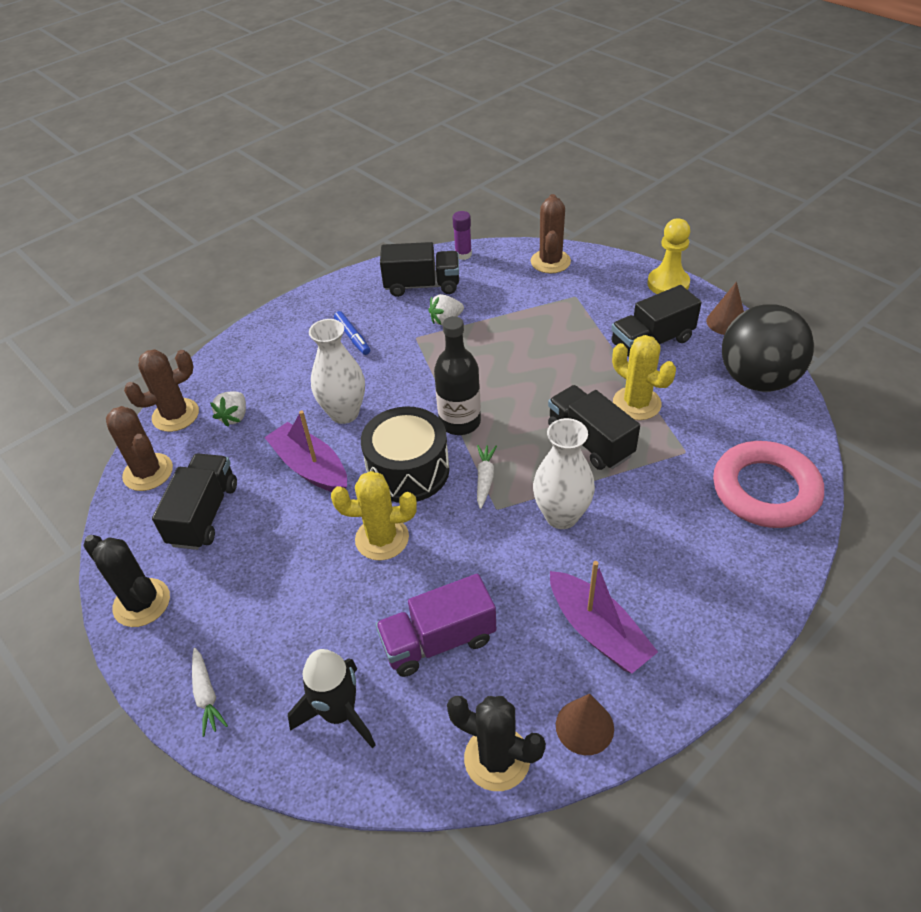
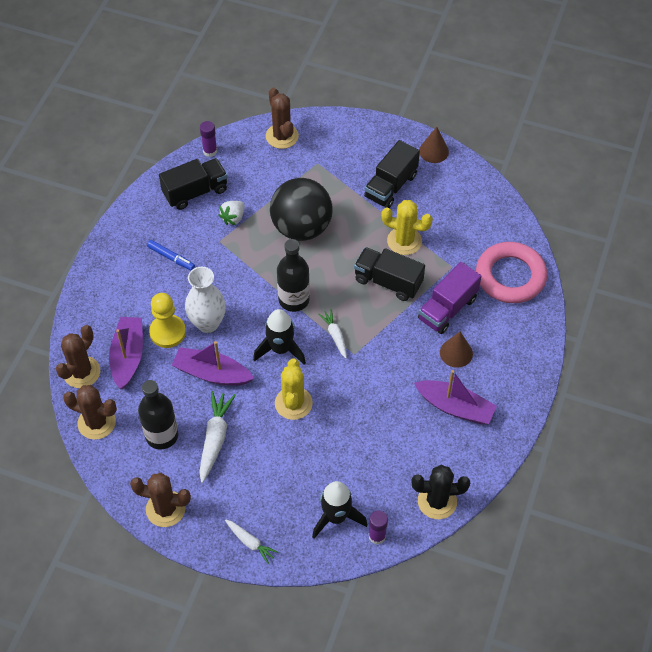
camera: 30 degrees left, 10 degrees up
(142, 603) = (165, 509): black cactus -> brown cactus
(204, 514) = (162, 435): black truck -> black bottle
(234, 417) = (128, 356): white strawberry -> purple boat
(260, 543) = (215, 438): none -> white carrot
(378, 770) = (377, 536): none -> purple glue stick
(382, 538) = (293, 403): yellow cactus -> yellow cactus turned 60 degrees counterclockwise
(408, 470) = (280, 349): black drum -> black rocket
(438, 640) = (367, 452): purple truck -> purple truck (447, 309)
(561, 516) = (397, 342): white vase -> none
(584, 726) = (474, 464): brown cone -> brown cone (456, 353)
(668, 284) = (378, 129): yellow pawn -> yellow pawn (167, 332)
(757, 379) = (473, 193): black ball -> black ball (301, 227)

